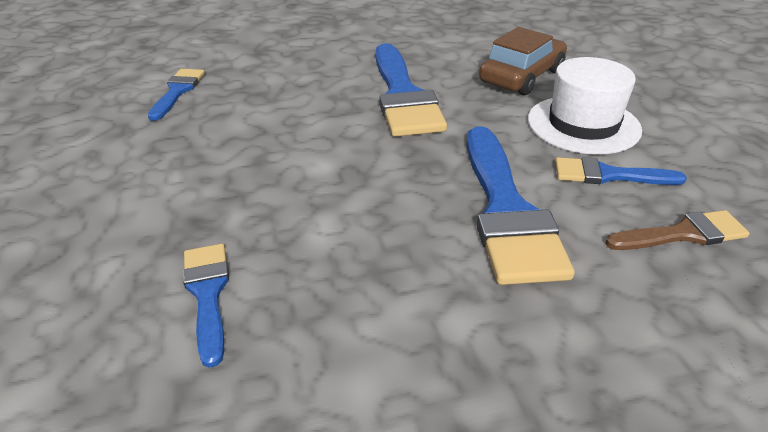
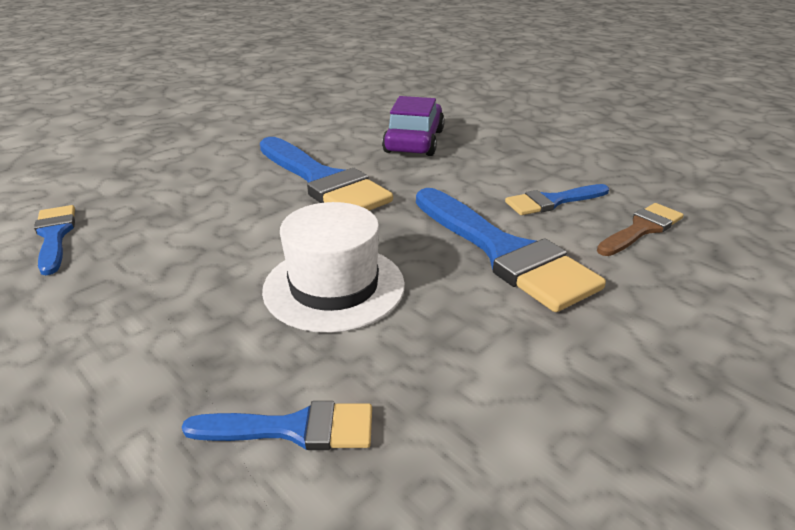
camera: 30 degrees left, 5 degrees down
(208, 294) = (293, 429): blue brush -> blue brush turned 135 degrees clockwise
(521, 76) = (414, 141): brown car -> purple car
(583, 124) = (498, 168): white hat -> white hat (334, 287)

